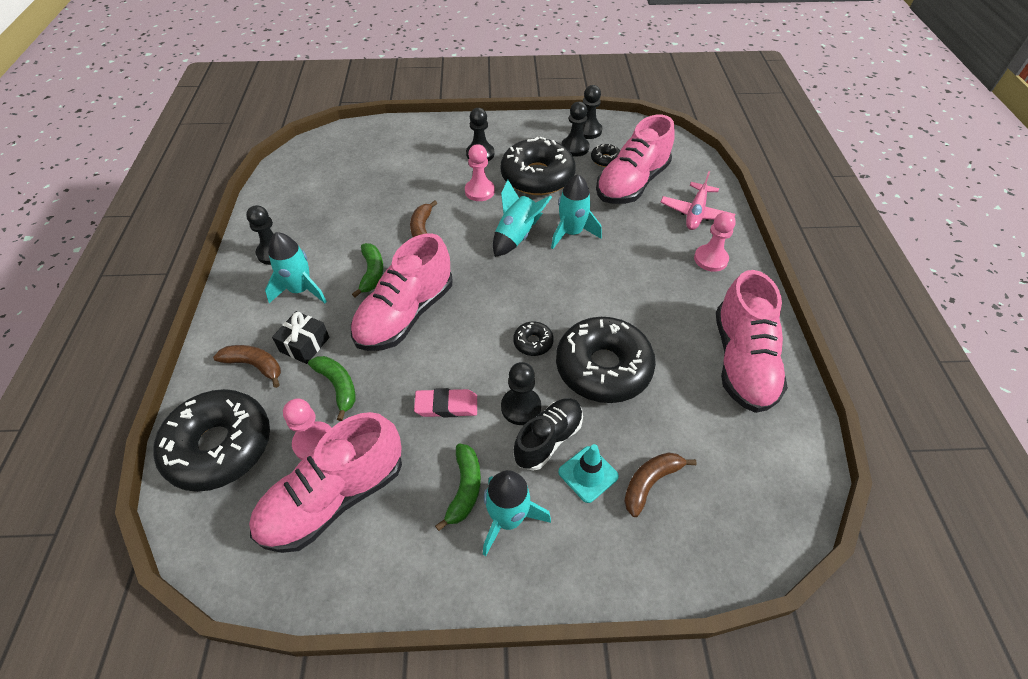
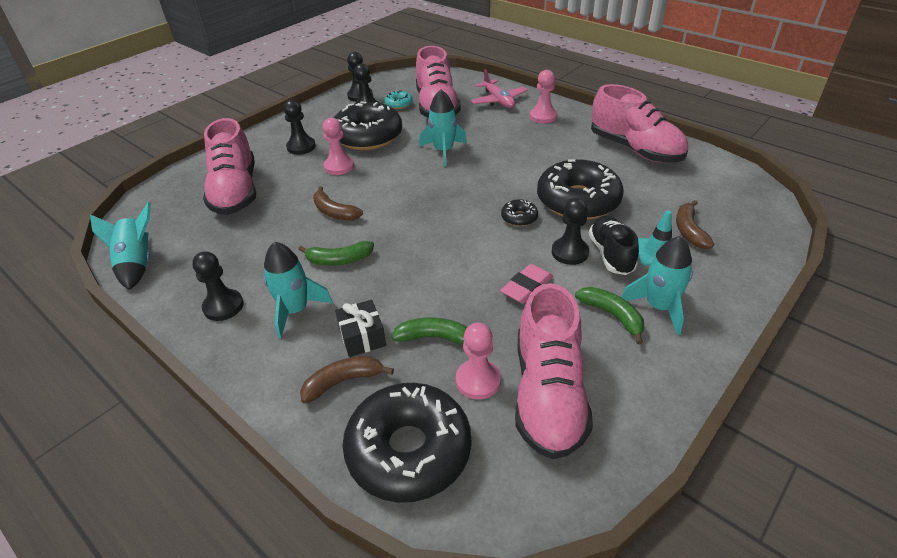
camera: 45 degrees left, 10 degrees down
(372, 273) = (339, 260): green banana -> green banana turned 135 degrees clockwise
(405, 315) = (410, 264): pink shoe -> pink shoe (236, 192)
(516, 236) = (410, 174): turquoise rocket -> turquoise rocket (137, 264)
(605, 160) = (399, 104): black donut -> turquoise donut

